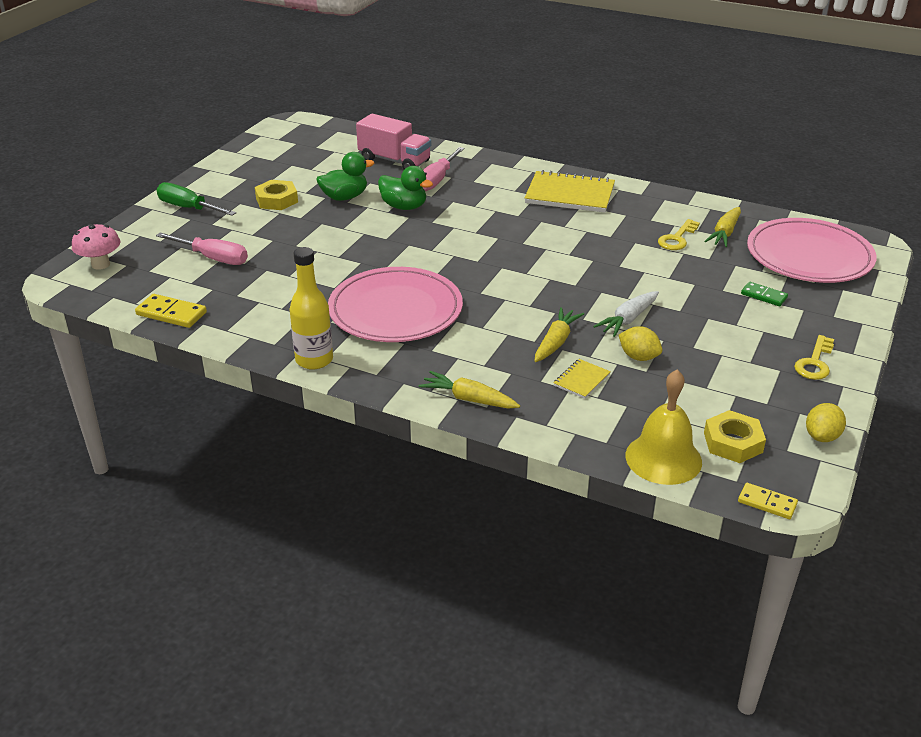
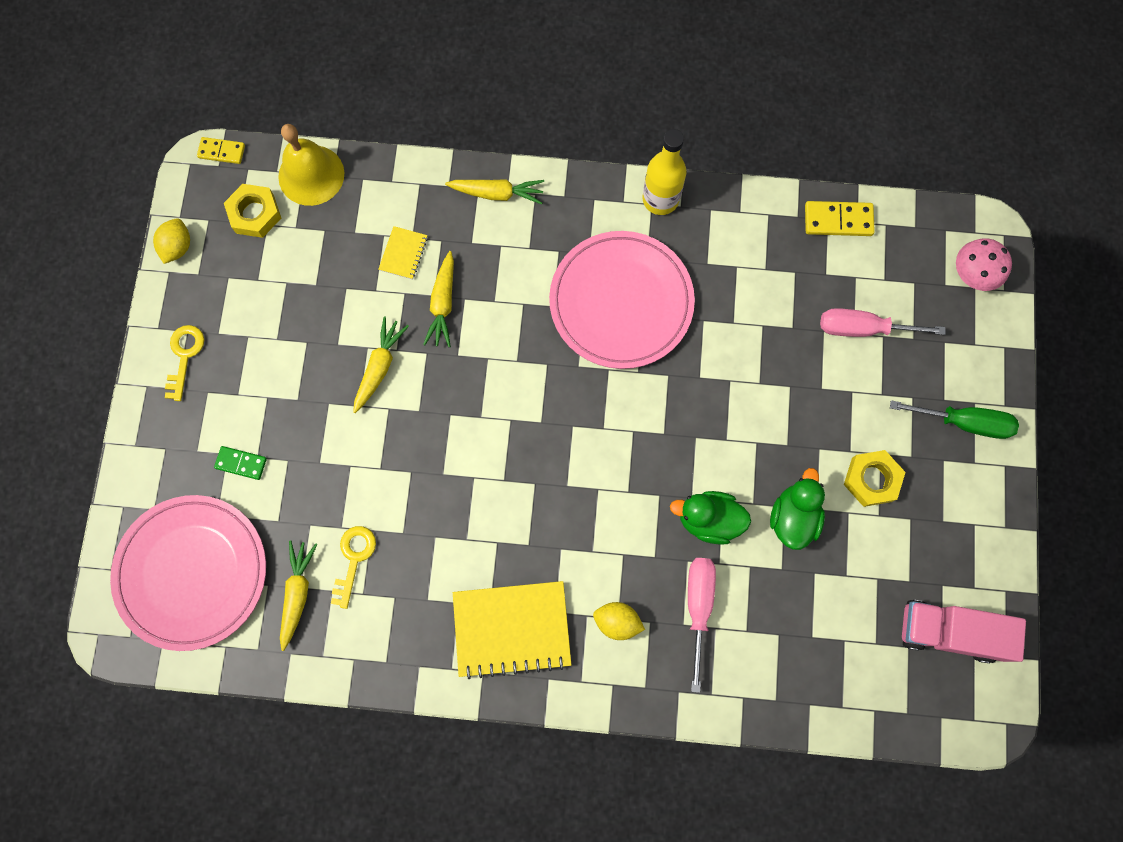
camera: 160 degrees right, 40 degrees up
(344, 197) = (793, 517): green duck -> green duck turned 150 degrees clockwise
(394, 161) = (779, 643): pink truck -> pink truck (949, 631)
(628, 320) = (379, 367): white carrot -> yellow carrot
(638, 357) = (357, 307): yellow lemon -> yellow lemon (617, 621)

